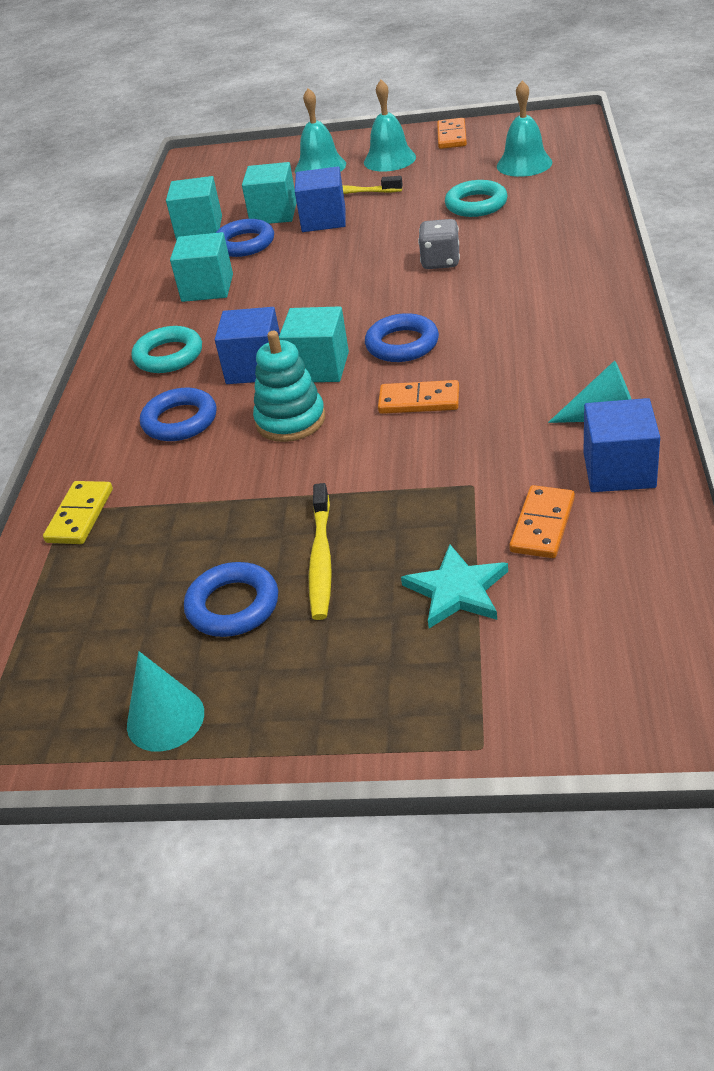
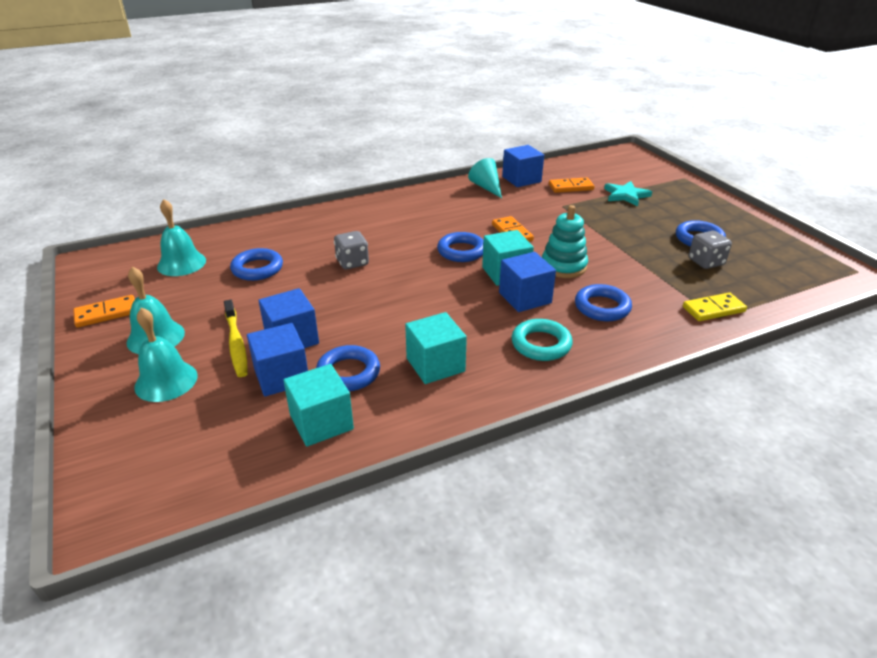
camera: 125 degrees left, 5 degrees down
(165, 719) = (767, 234): turquoise cone -> none
(170, 572) = (706, 262): none -> grey dice
(273, 213) = (281, 376): turquoise cube -> blue cube
(321, 559) = (647, 227): yellow toothbrush -> none
(476, 204) = (257, 269): turquoise ring -> blue ring

